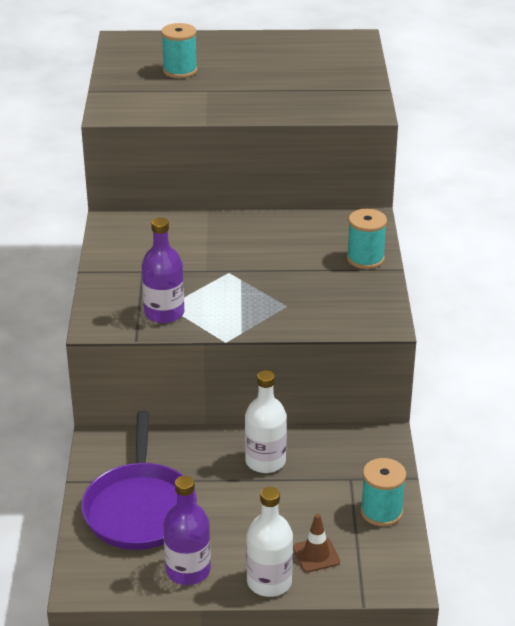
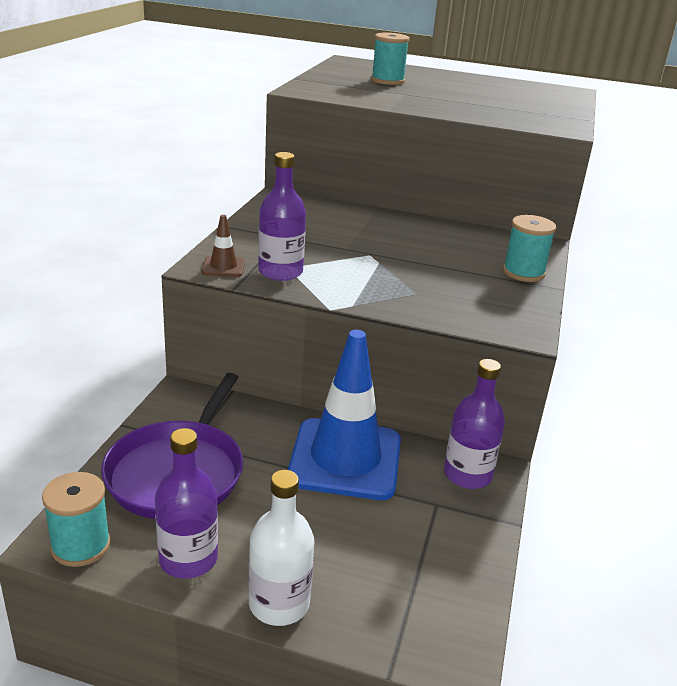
camera: 15 degrees right, 5 degrees down
(265, 461) = (345, 459): white bottle -> blue traffic cone
(316, 555) = (355, 585): brown traffic cone -> brown traffic cone (223, 267)
(365, 448) = (467, 475): none -> purple bottle
(381, 512) = (460, 554): turquoise spool -> turquoise spool (81, 546)

